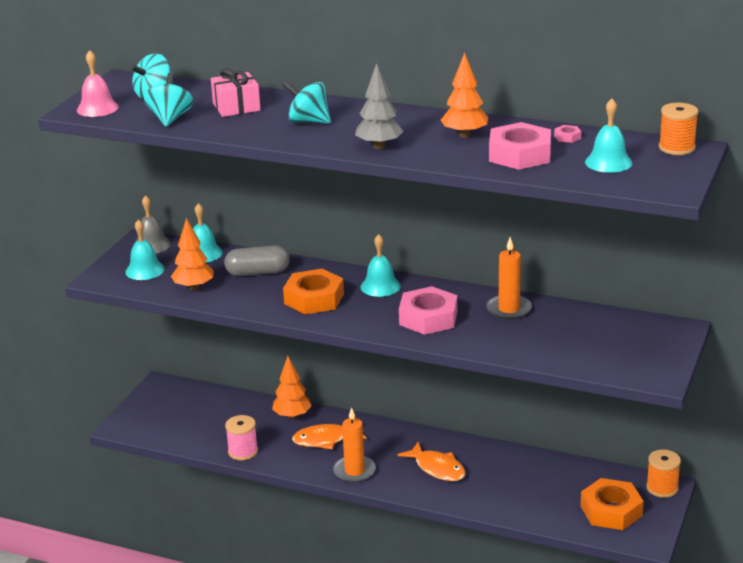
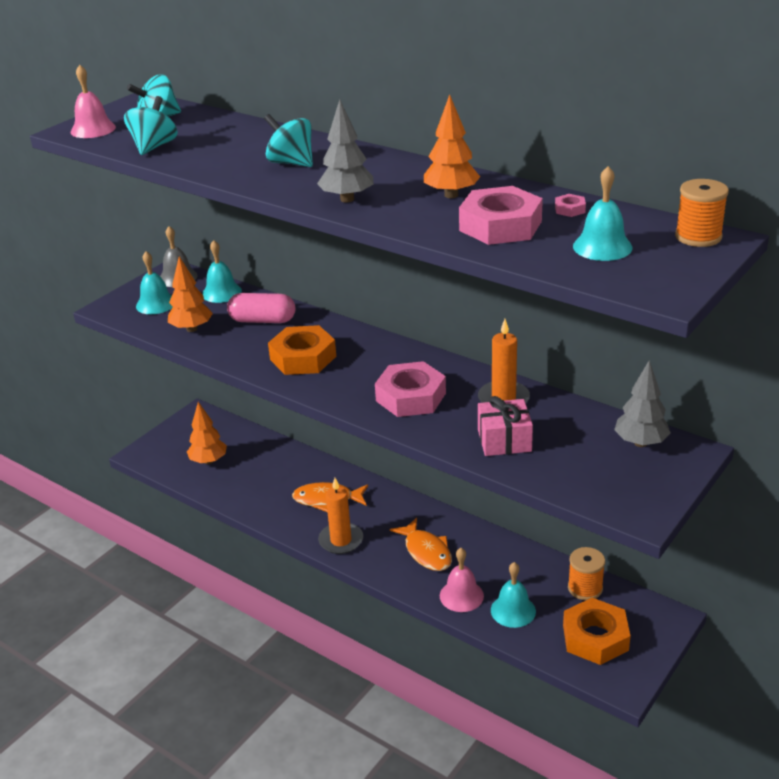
camera: 15 degrees right, 5 degrees up
(236, 107) = (229, 140): pink gift -> pink gift (504, 440)
(243, 452) = (241, 499): pink spool -> none
(258, 273) = (262, 320): grey capsule -> pink capsule
(292, 416) = (306, 467): orange tree -> orange tree (209, 461)
(380, 286) = (378, 352): turquoise bell -> turquoise bell (513, 610)
(483, 497) = (461, 595): none -> pink bell
(636, 327) = (640, 443): none -> grey tree
(662, 488) = (663, 619): orange spool -> orange spool (585, 588)

